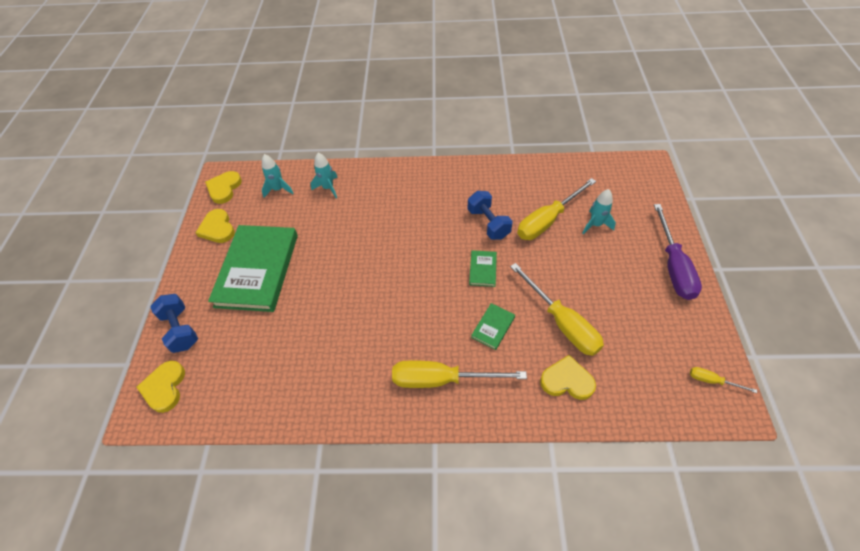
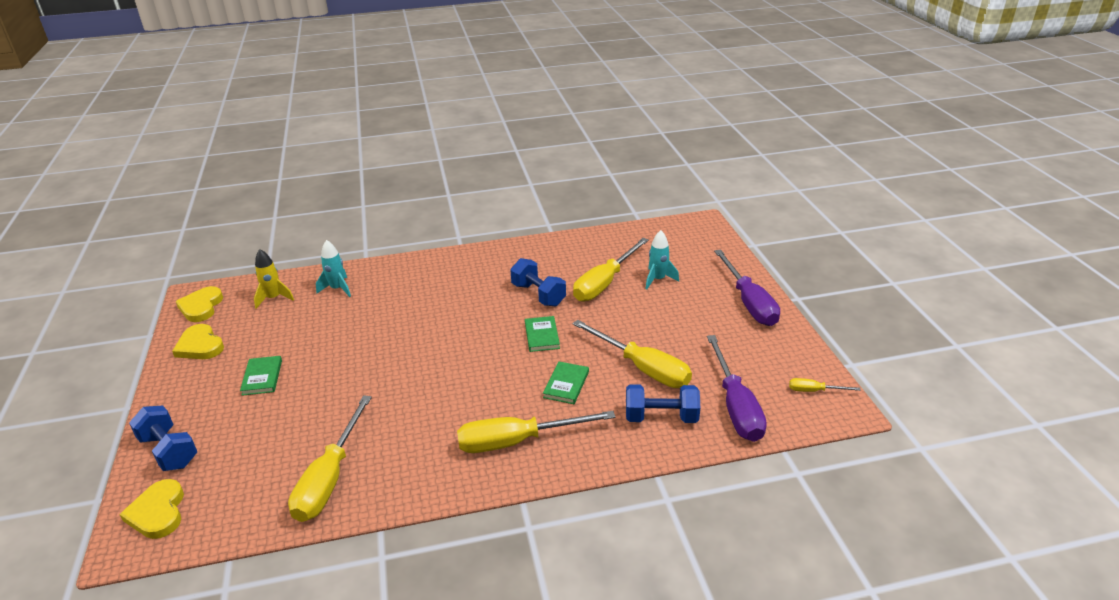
camera: 15 degrees left, 20 degrees down
(257, 270) = (262, 377): green book -> green book, size x0.41
(278, 189) = (274, 298): turquoise rocket -> yellow rocket
(290, 383) = (330, 478): none -> yellow screwdriver
(567, 380) = (661, 417): yellow heart -> blue dumbbell
(635, 382) = (735, 406): none -> purple screwdriver

